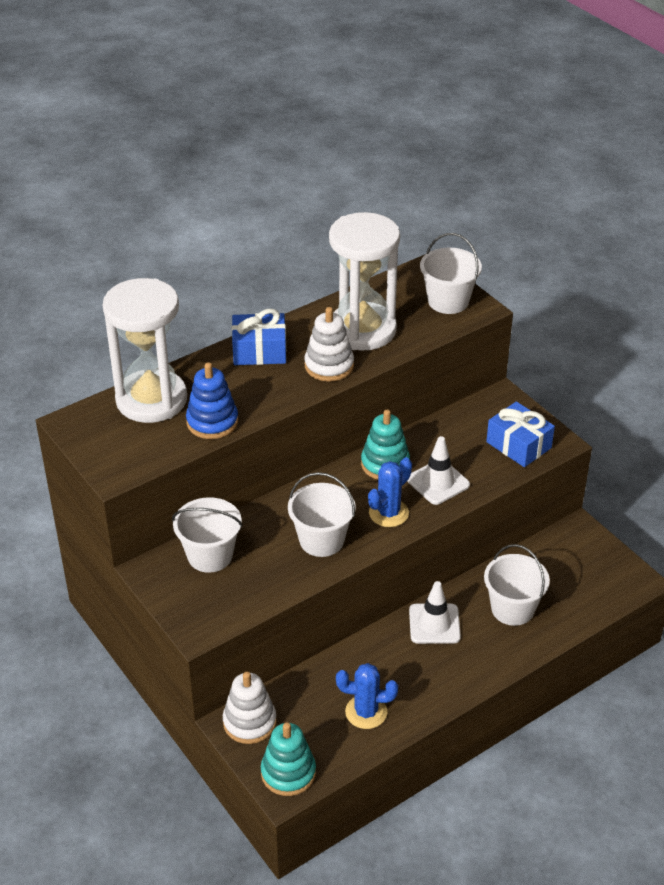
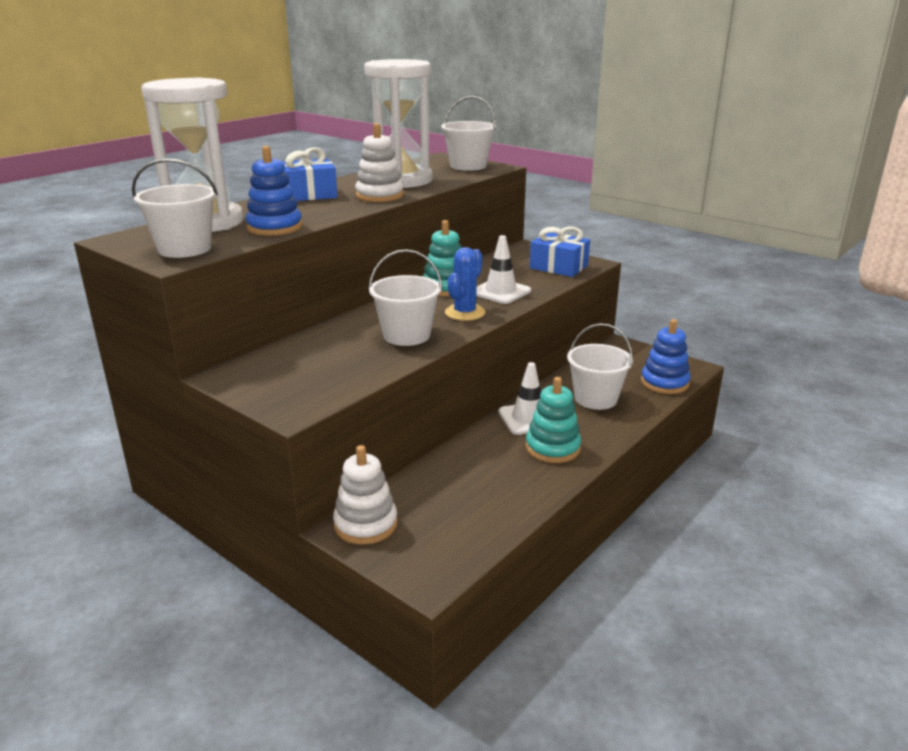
camera: 15 degrees left, 15 degrees down
(210, 555) = (290, 358): white bucket -> white bucket (184, 249)
(288, 773) = (428, 562): turquoise stacking toy -> turquoise stacking toy (552, 448)
(366, 712) = (493, 494): blue cactus -> none
(595, 599) = (664, 383): none -> blue stacking toy

